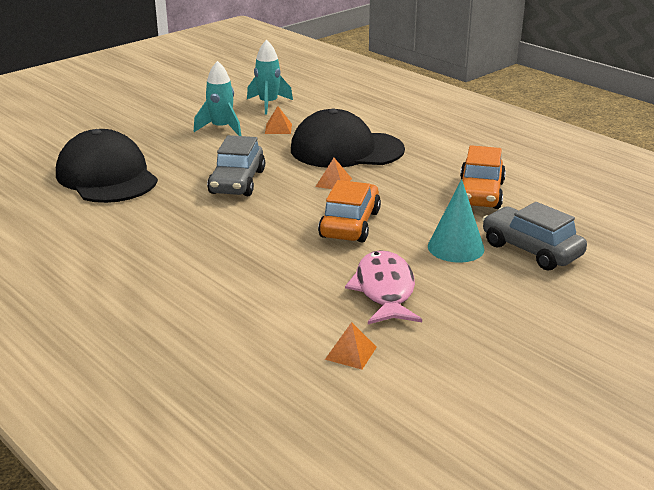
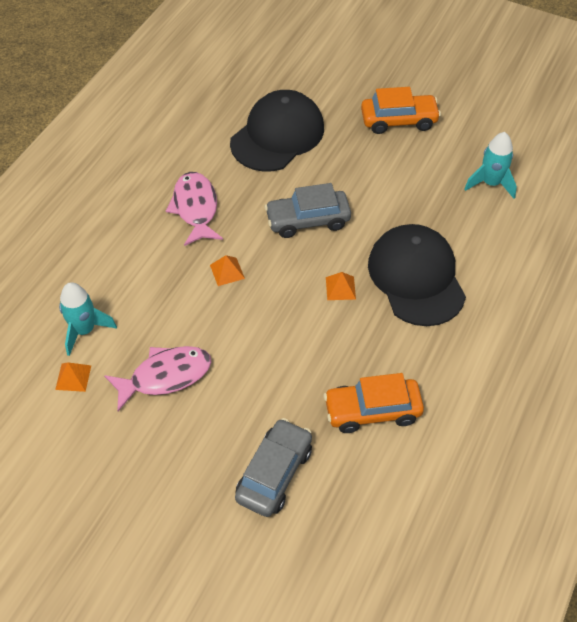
camera: 70 degrees right, 25 degrees up
(162, 236) = (195, 208): none -> pink fish
(221, 128) = (411, 170): turquoise rocket -> turquoise rocket (84, 330)
(278, 128) = (435, 210): orange pyramid -> orange pyramid (227, 271)
(350, 224) = (265, 323): orange car -> orange car (399, 120)
(456, 247) = (255, 412): turquoise cone -> none

